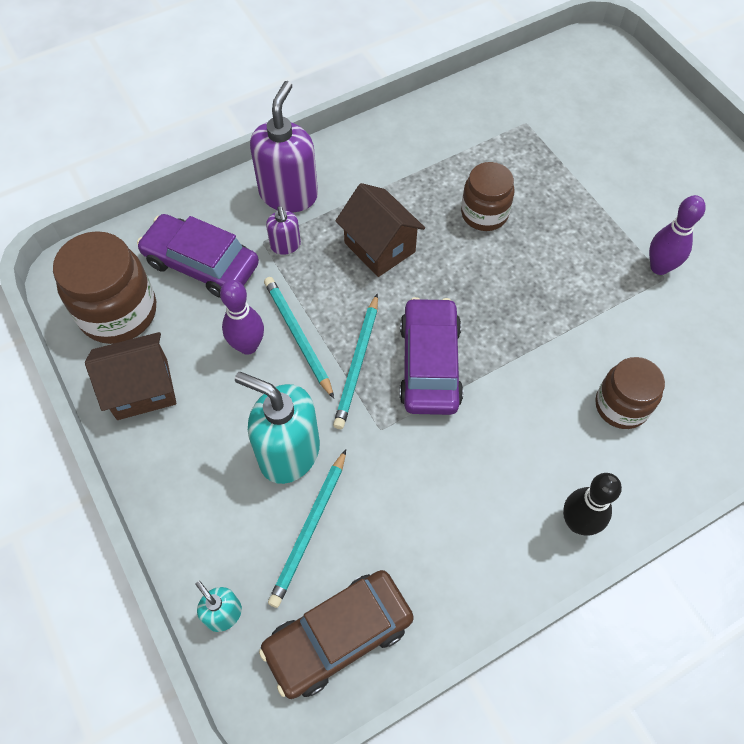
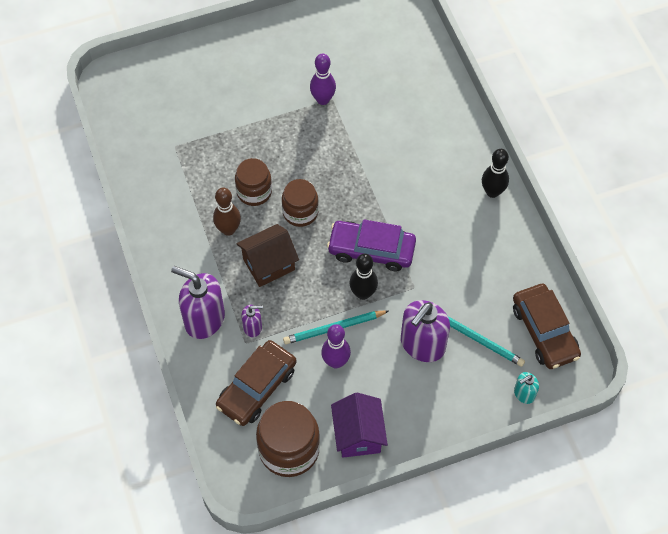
camera: 80 degrees left, 0 degrees up
(142, 389) = (358, 435): brown house -> purple house
(201, 264) = (257, 387): purple car -> brown car
(288, 452) = (422, 344): turquoise soap dispenser -> purple soap dispenser
(358, 363) = (363, 293): turquoise pencil -> black bowling pin
(420, 196) = (228, 229): none -> brown bowling pin
(621, 406) = (420, 149): brown jar -> brown jar (300, 212)

